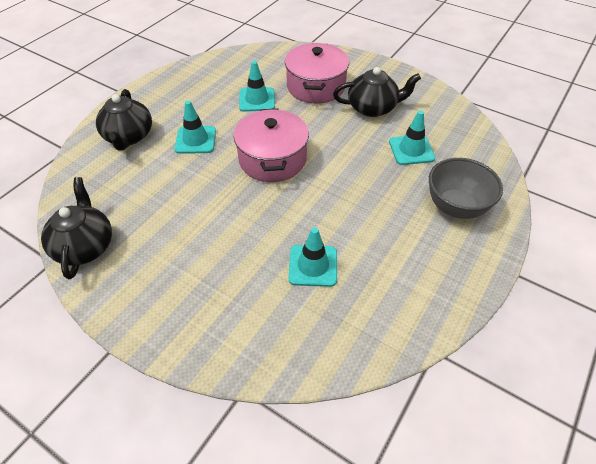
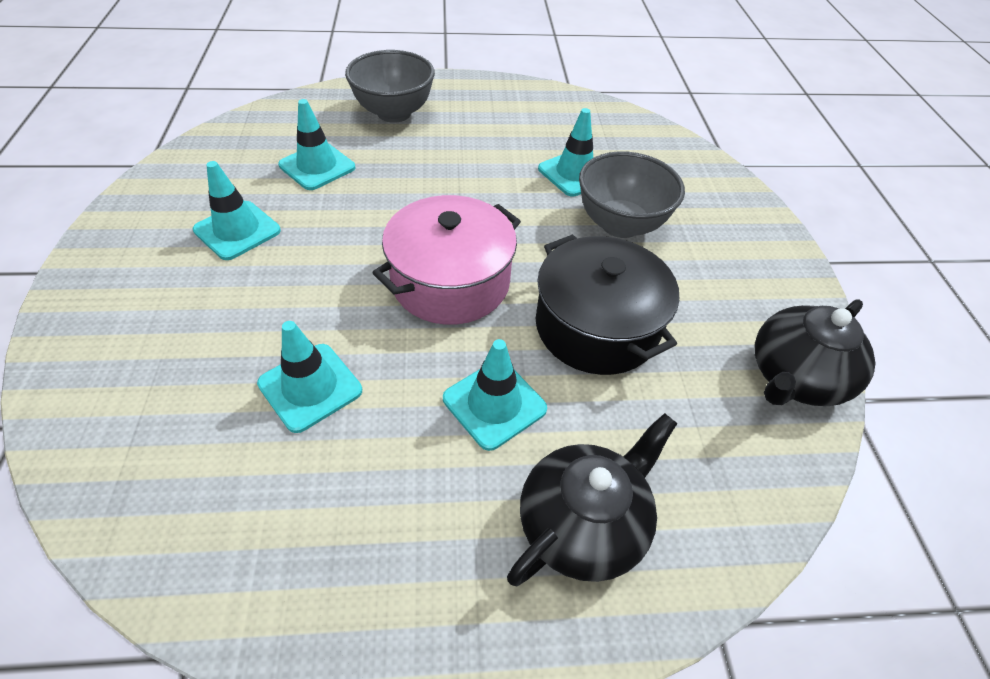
camera: 130 degrees left, 0 degrees up
(193, 193) = (596, 326): none -> black pot
(245, 255) = (620, 224): none -> grey bowl
(316, 86) = (209, 324): pink pot -> none
(373, 108) = (237, 230): black teapot -> turquoise traffic cone

